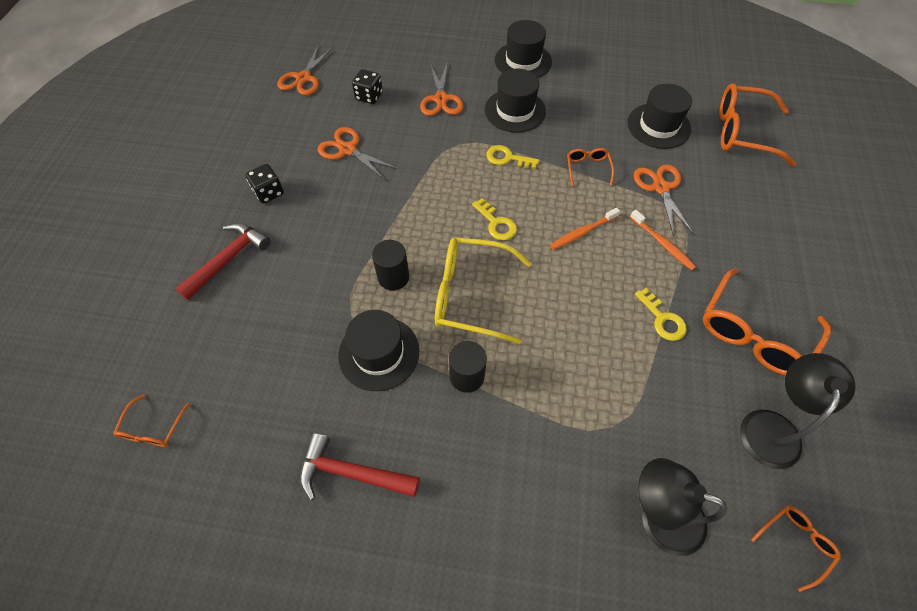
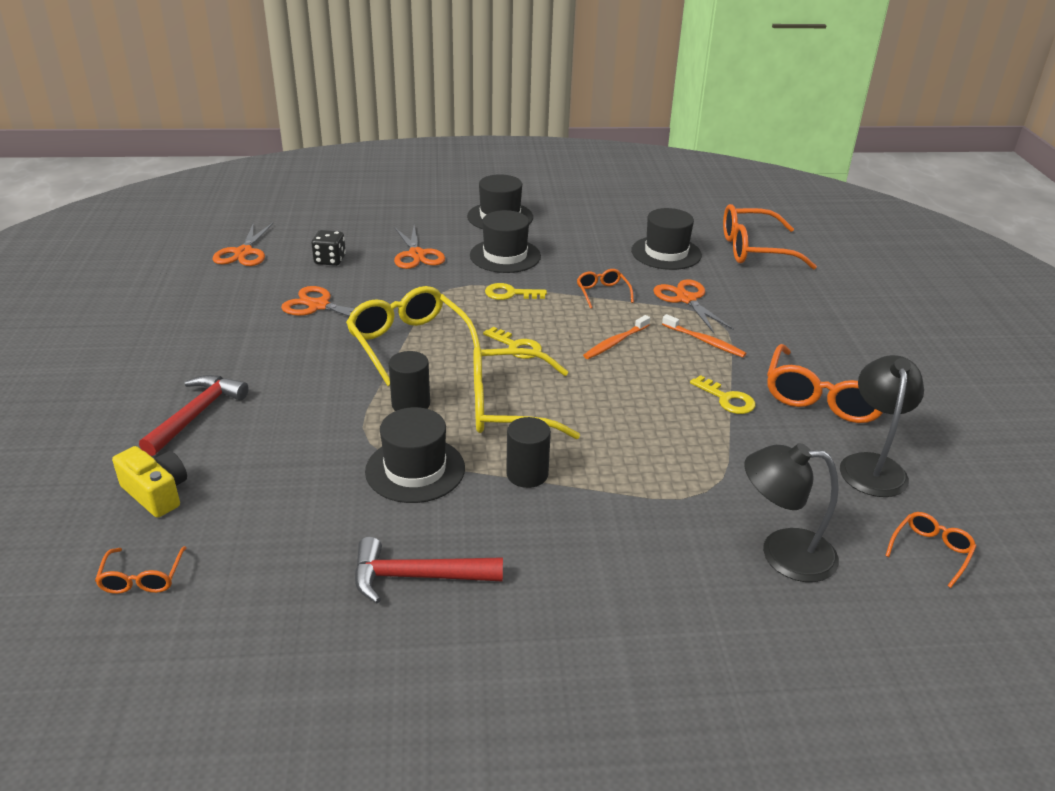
camera: 15 degrees left, 25 degrees down
(181, 340) = (156, 493): none -> yellow camera
(269, 192) = (231, 351): black dice -> none
(409, 206) = (409, 344): none -> yellow glasses

